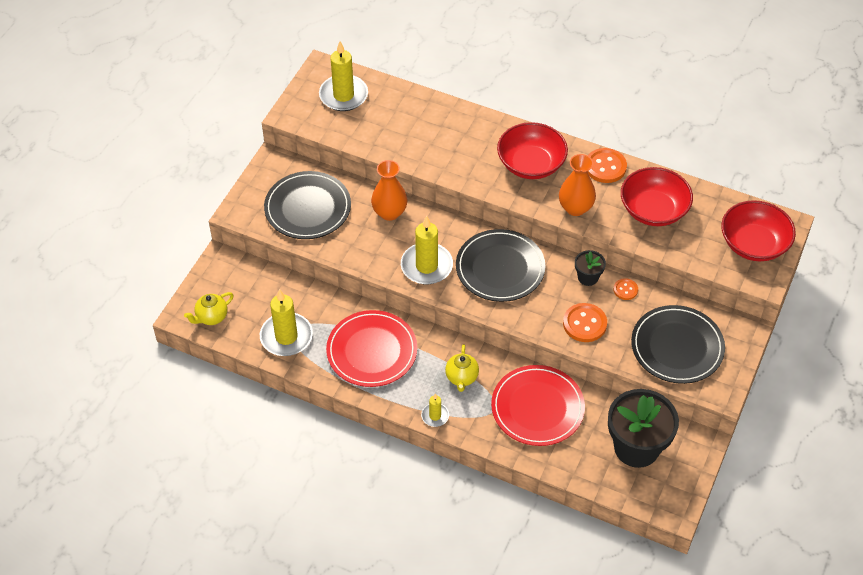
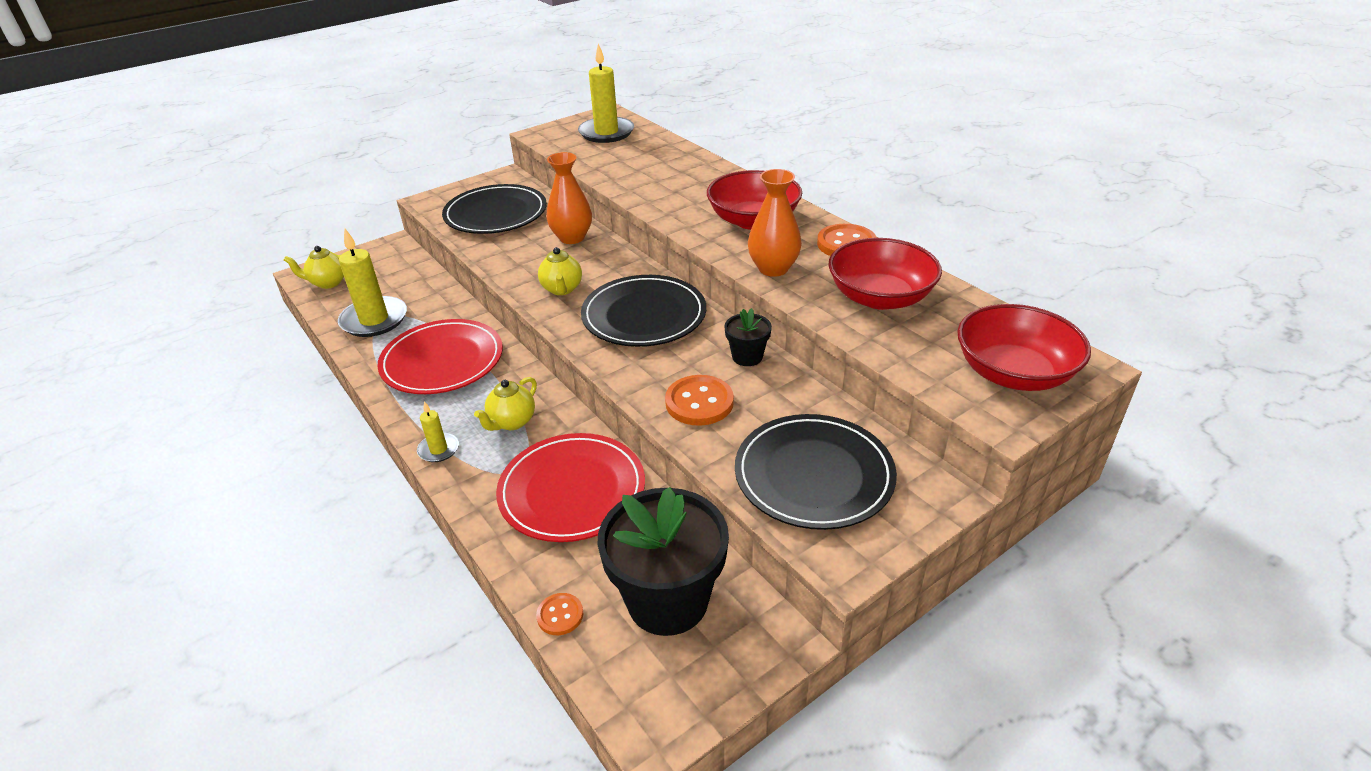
camera: 30 degrees right, 15 degrees down
(426, 266) = (562, 289): yellow candle -> yellow teapot
(625, 290) = (788, 385): orange button -> orange button (560, 615)

